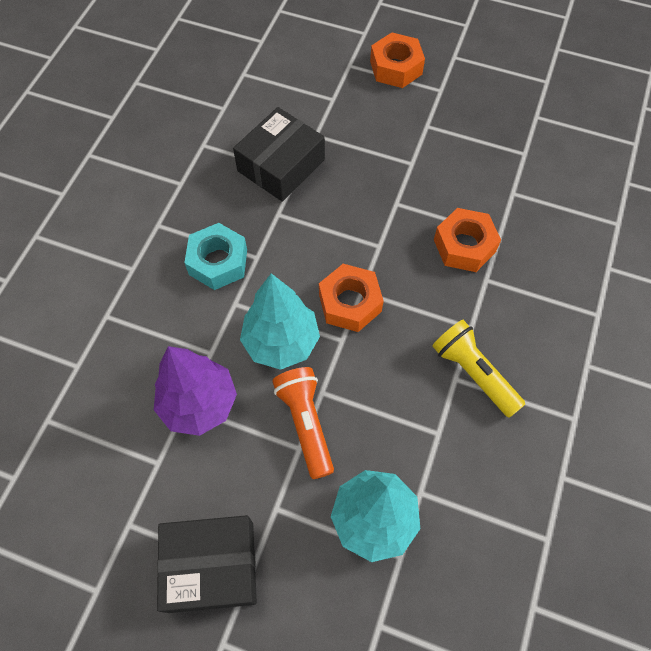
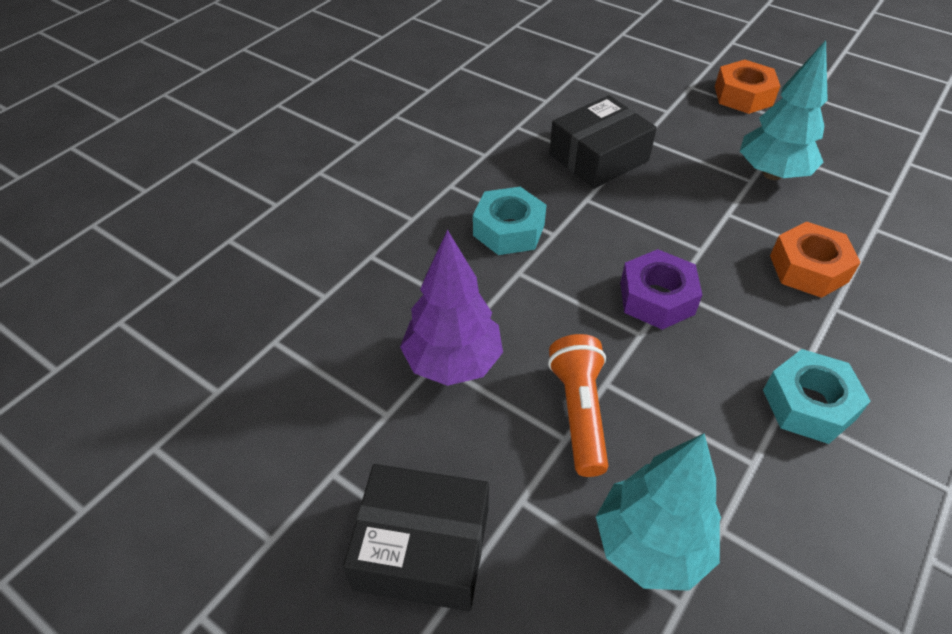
camera: 15 degrees right, 15 degrees down
(281, 342) = (565, 321): turquoise tree -> turquoise tree (772, 174)
(350, 303) = (657, 298): orange nut -> purple nut
(473, 373) = (808, 404): yellow flashlight -> turquoise nut

